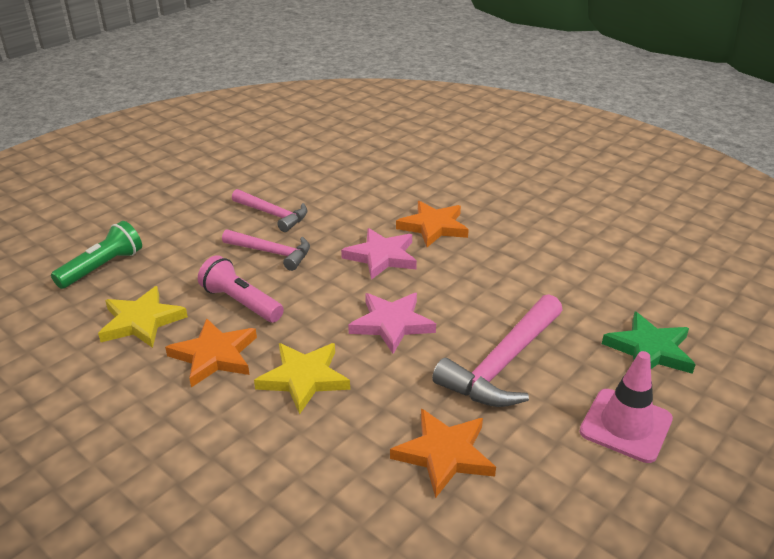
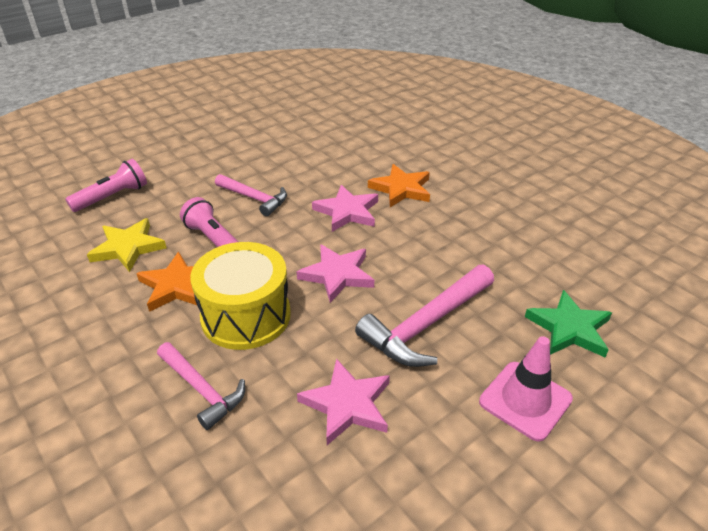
camera: 10 degrees right, 5 degrees up
(102, 267) = (112, 197): green flashlight -> pink flashlight
(273, 215) = (266, 164): pink hammer -> pink hammer (202, 389)
(304, 378) = (246, 316): yellow star -> yellow drum
(444, 454) = (347, 404): orange star -> pink star

